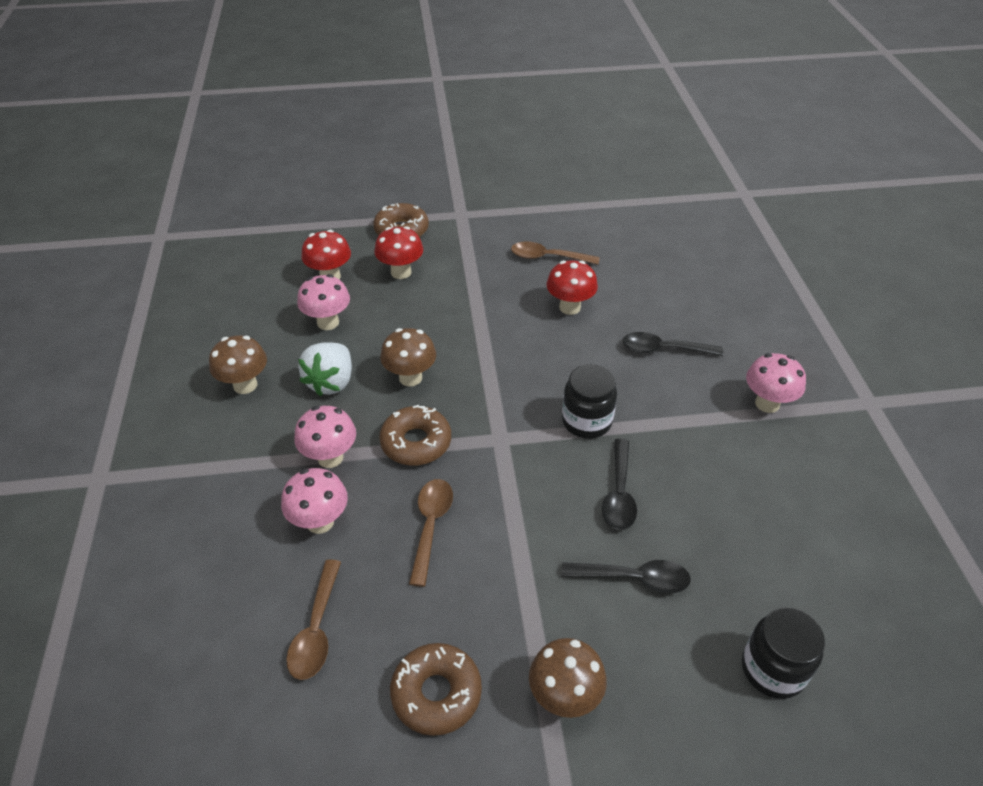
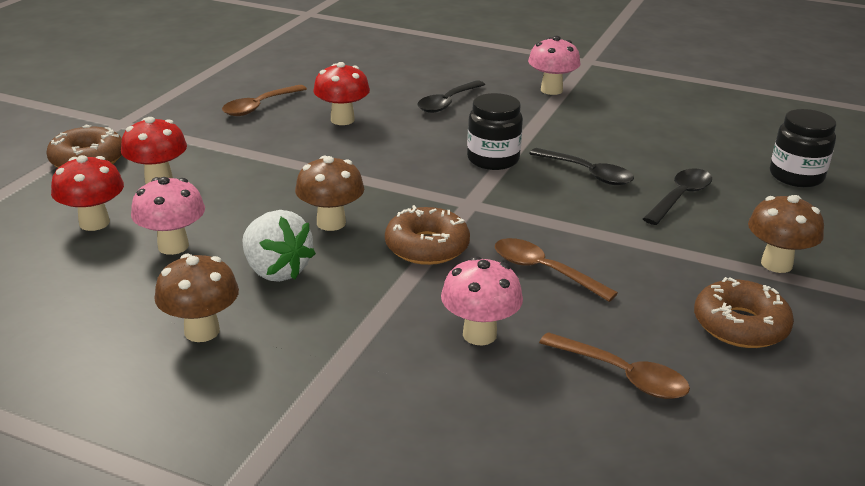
camera: 60 degrees left, 15 degrees down
(330, 457) = (392, 303): pink mushroom -> none

